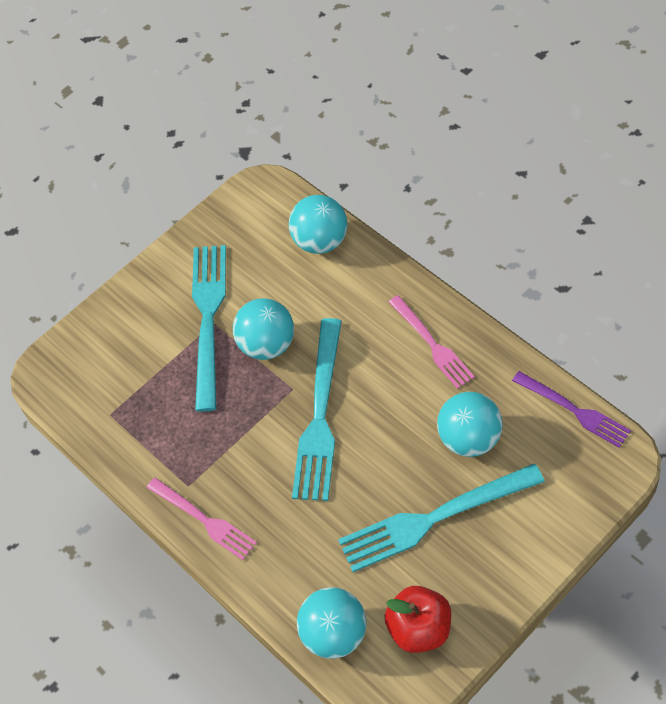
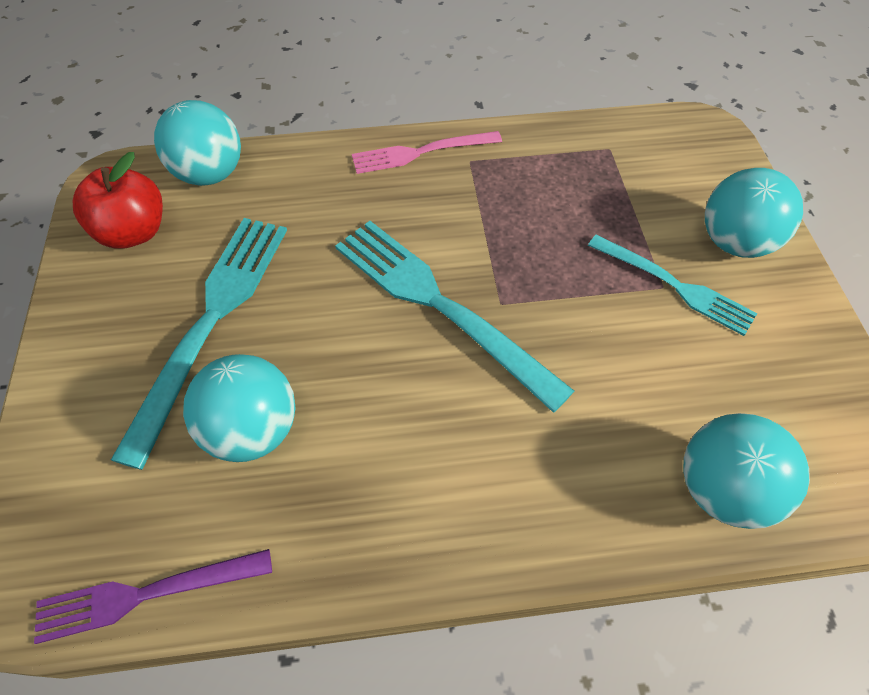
camera: 120 degrees right, 0 degrees up
(208, 317) = (676, 286): turquoise fork -> turquoise fork, size x0.62
(267, 344) = (586, 317): turquoise ball -> turquoise ball (734, 242)
(433, 345) = (420, 496): pink fork -> none

